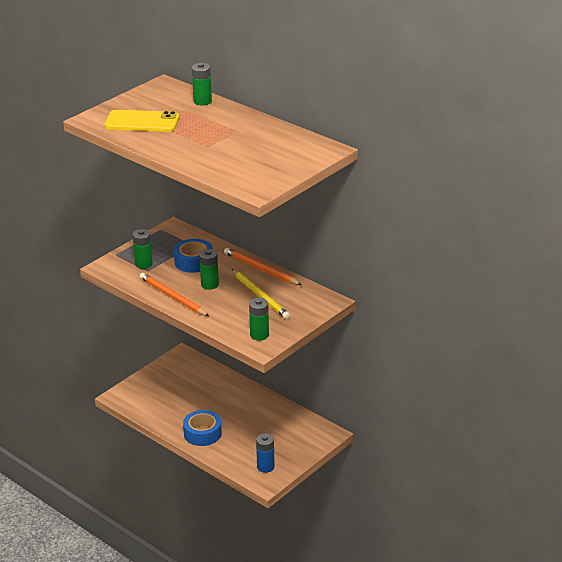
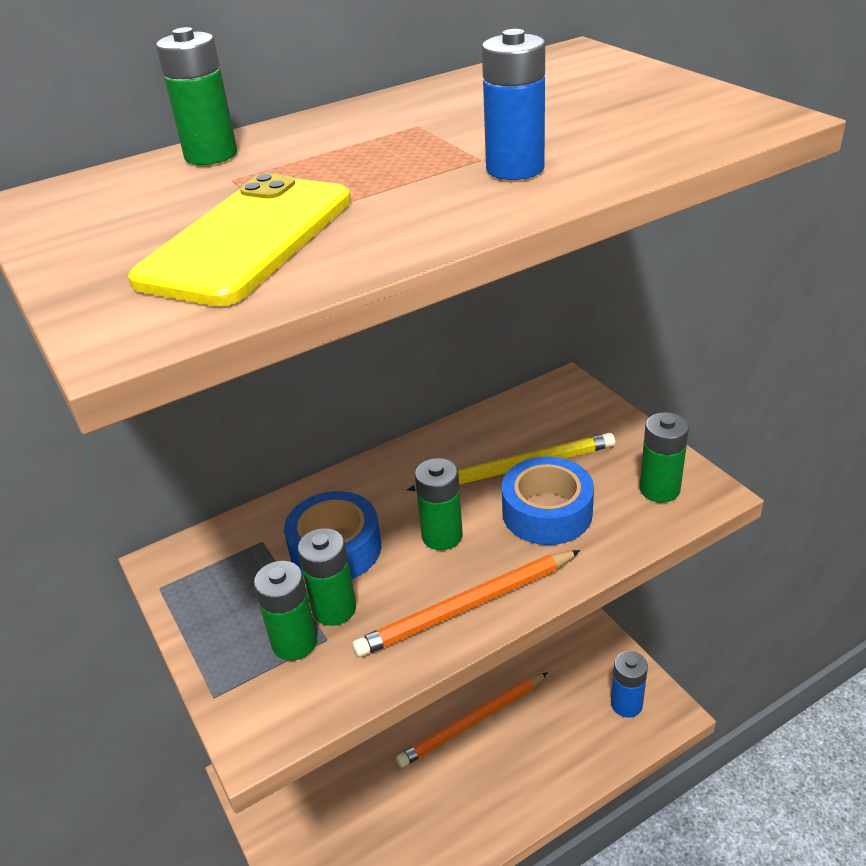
camera: 70 degrees left, 5 degrees up
(162, 268) = (334, 609): none -> green battery
(200, 153) = (515, 169): none -> blue battery
(202, 433) = (506, 786): blue tape -> blue tape (547, 512)
(261, 269) = (419, 453): orange pencil -> orange pencil (472, 722)

